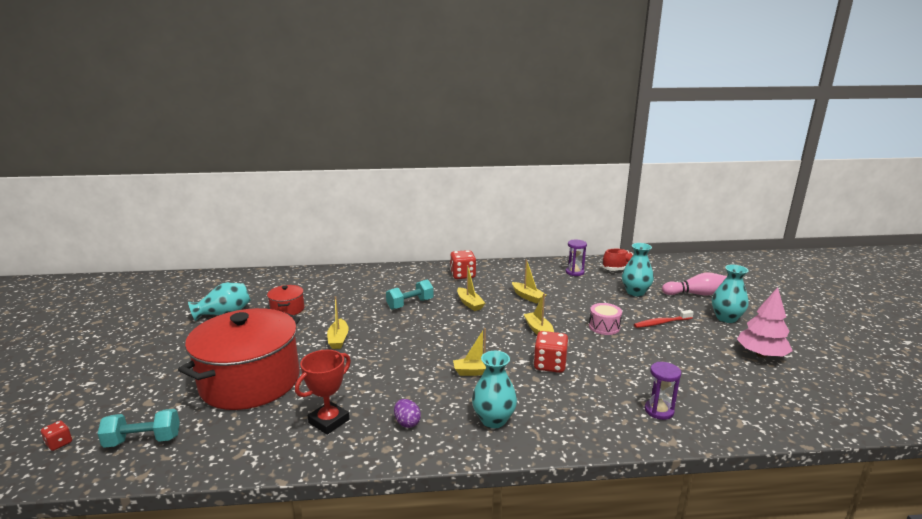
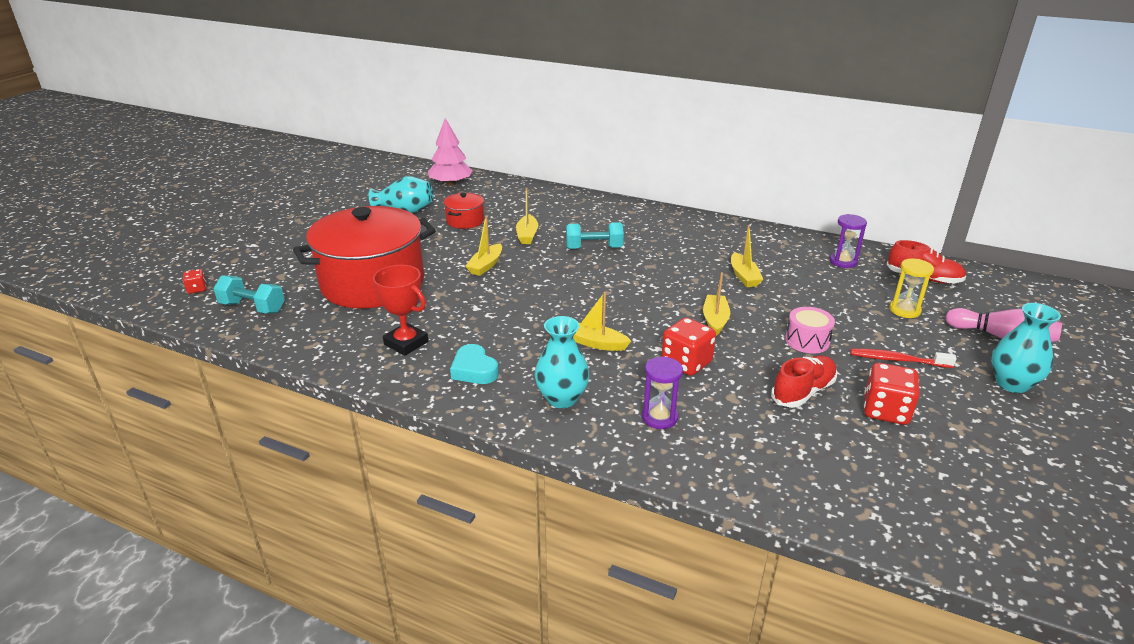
camera: 30 degrees right, 10 degrees up
(329, 421) = (406, 343): red trophy -> red trophy turned 60 degrees clockwise
(407, 423) = (474, 370): purple egg -> turquoise heart
(463, 275) = (688, 229): red dice -> red dice (885, 411)
(469, 303) = (662, 265): yellow boat -> yellow boat (527, 235)
(634, 360) = (803, 392): none -> red shoe
(635, 292) = (904, 310): turquoise vase -> yellow hourglass
(659, 411) = (767, 459): purple hourglass -> purple hourglass (659, 417)
(761, 354) = (1009, 447): pink tree -> pink tree (451, 184)

